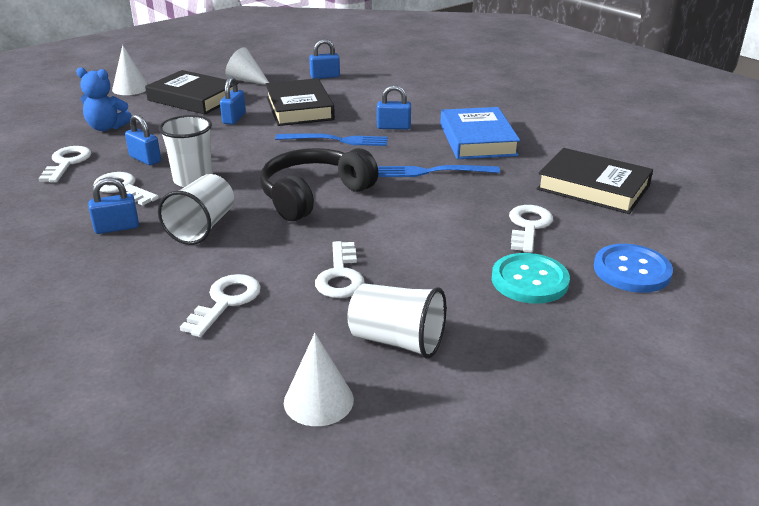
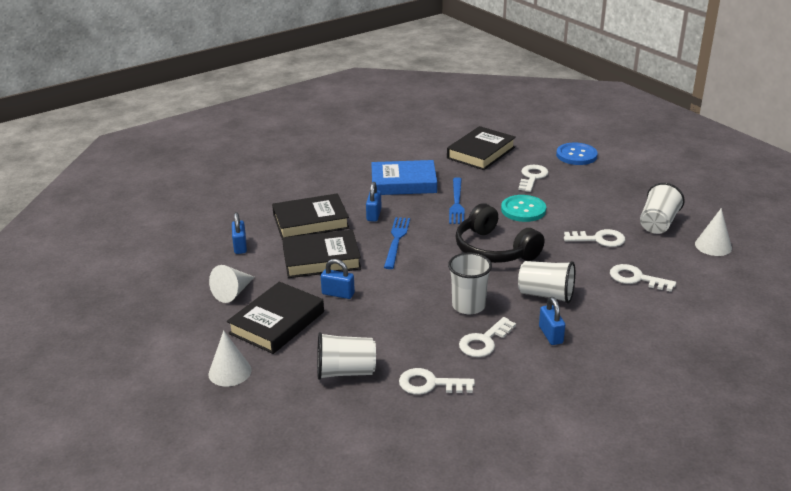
camera: 85 degrees left, 0 degrees up
(107, 127) = (345, 372): blue teddy bear -> white cup
(145, 159) = (425, 336): blue padlock -> none
(374, 100) = (311, 222): none -> black book
(528, 226) = (532, 177): white key -> white key turned 90 degrees clockwise
(529, 280) = (592, 183): turquoise button -> turquoise button (523, 210)

